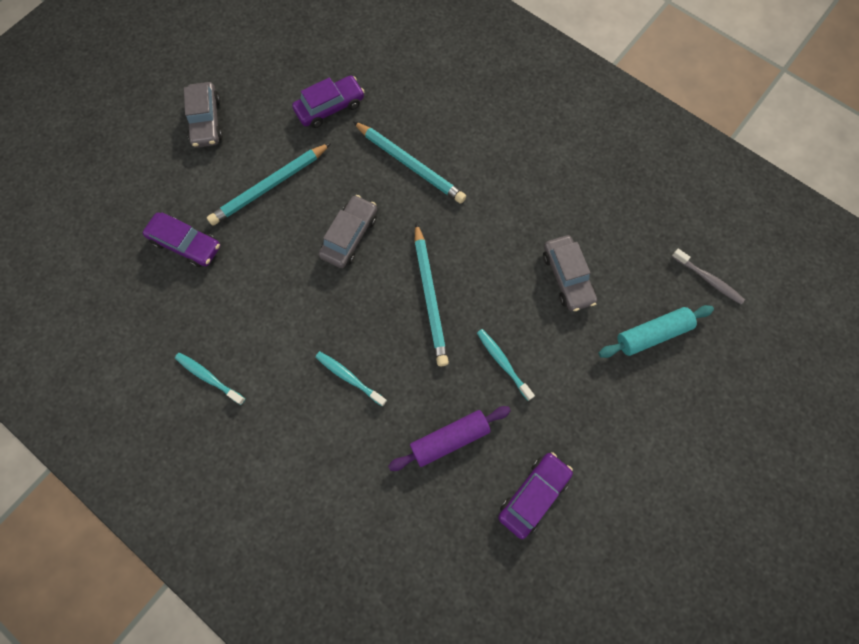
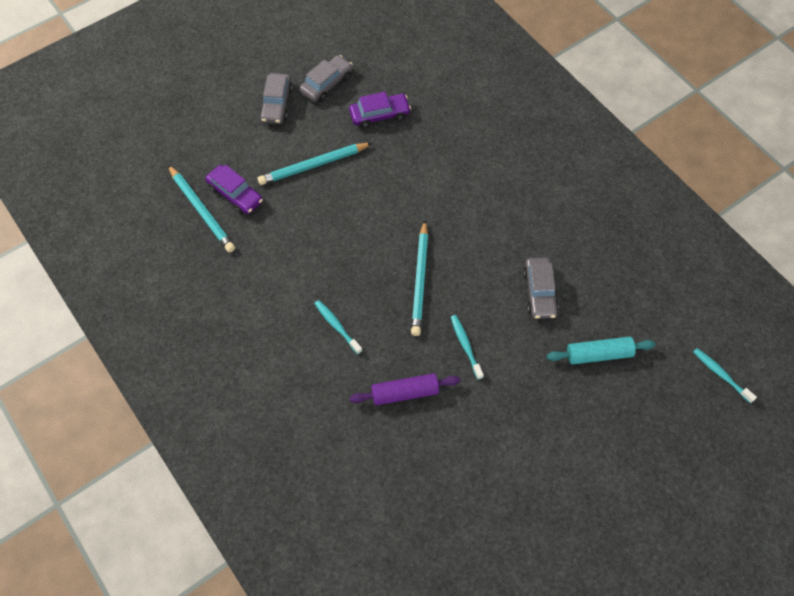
camera: 15 degrees right, 10 degrees down
(209, 377) = (226, 299): turquoise toothbrush -> turquoise toothbrush (721, 374)
(350, 236) = (367, 218): grey car -> grey car (327, 84)
(410, 164) = (433, 174): turquoise pencil -> turquoise pencil (202, 211)
(533, 494) = (461, 452): purple car -> none
(708, 279) = (661, 323): grey toothbrush -> none

